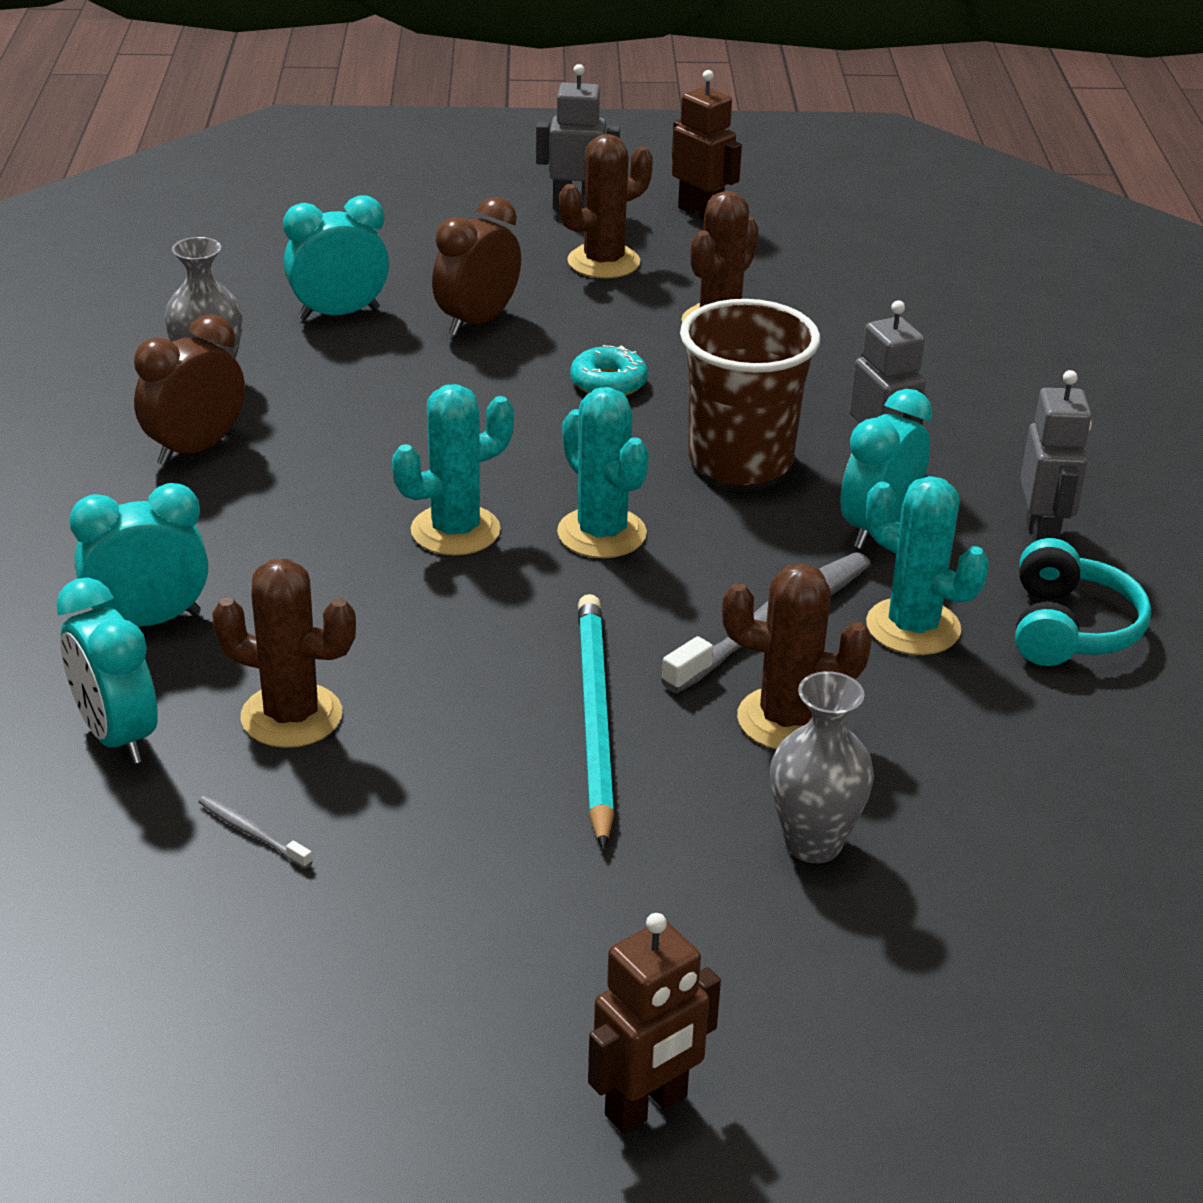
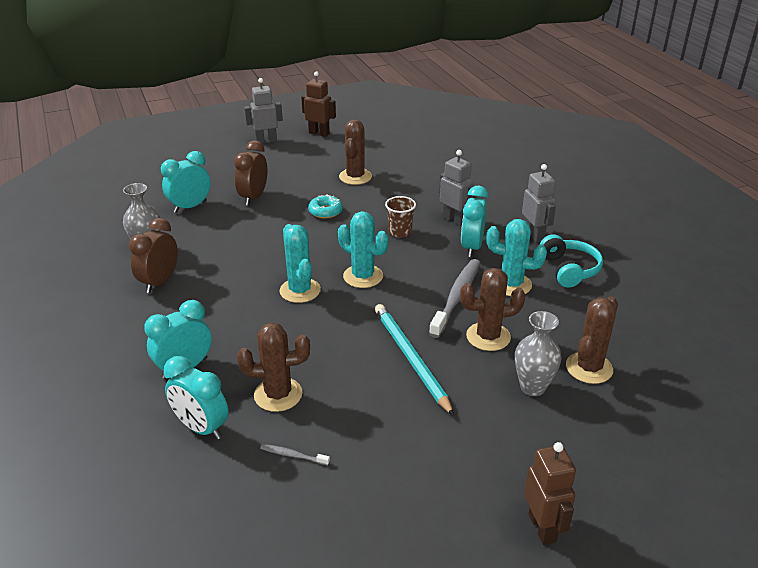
camera: 20 degrees left, 0 degrees up
(455, 531) = (300, 290): turquoise cactus -> turquoise cactus turned 60 degrees counterclockwise
(603, 262) = (292, 161): brown cactus -> brown cactus (589, 368)
(647, 1106) = (542, 528): brown robot -> brown robot turned 45 degrees counterclockwise
(740, 461) = (400, 232): brown cup -> brown cup, size x0.51

